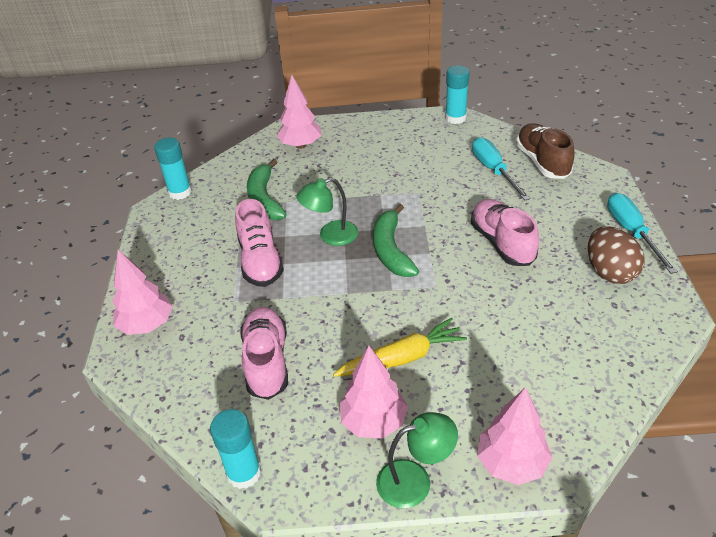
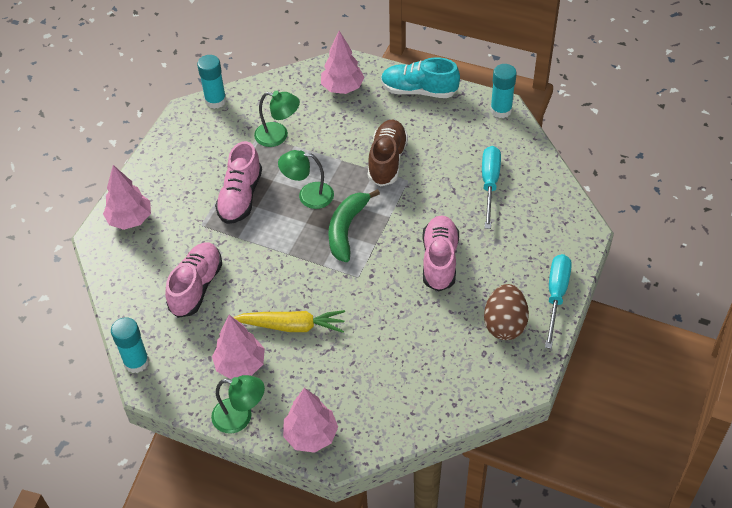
camera: 25 degrees right, 10 degrees up
(264, 199) = (278, 136): green banana -> green lamp
(373, 126) = (419, 90): none -> turquoise shoe
(542, 162) = (540, 193): brown shoe -> brown shoe (387, 161)

